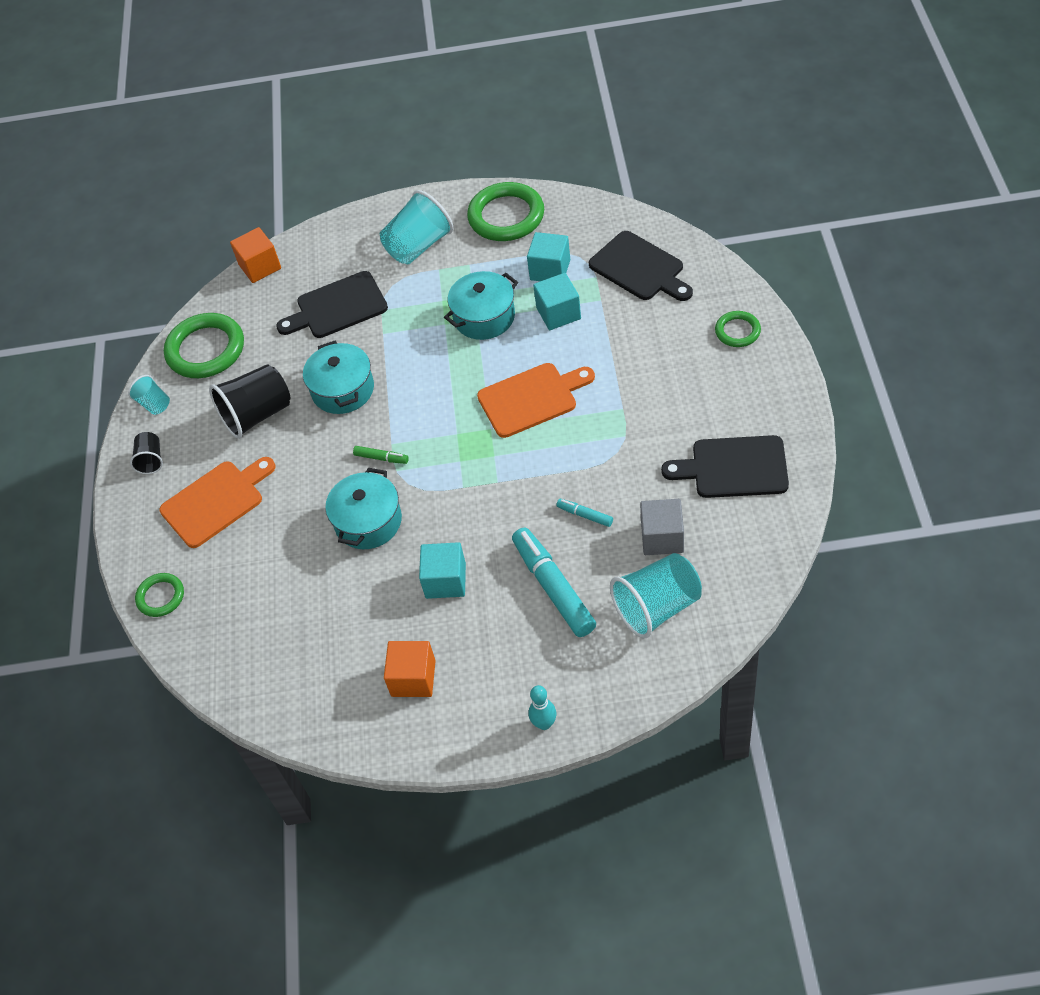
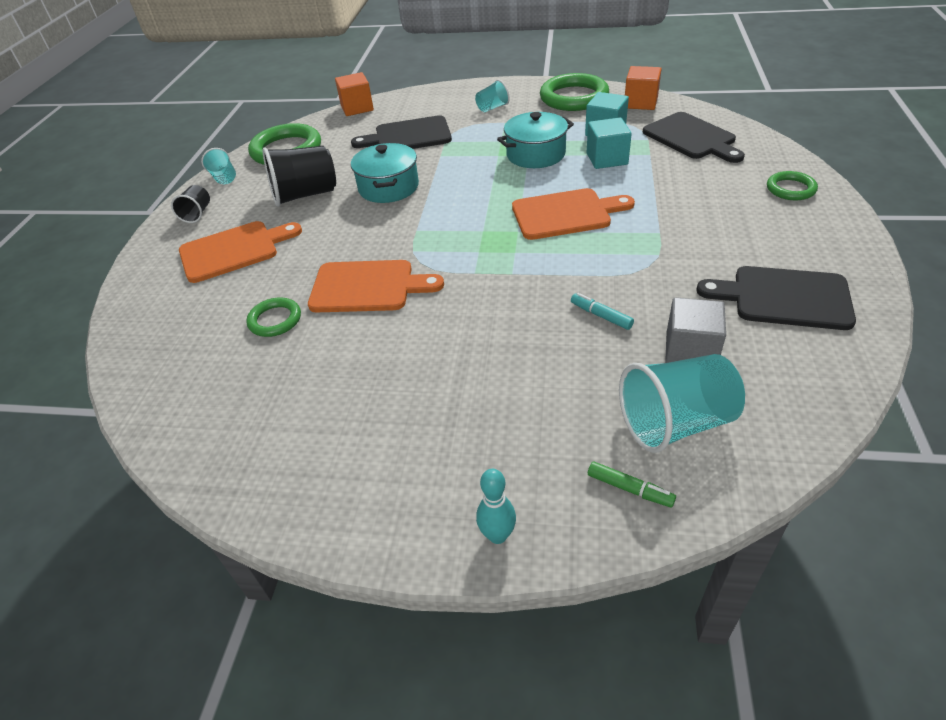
camera: 10 degrees right, 10 degrees down
(161, 597) = (137, 317): green ring -> green ring (275, 320)
(368, 521) = (367, 287): turquoise pot -> orange cutting board
(381, 458) = (402, 239): green marker -> green marker (629, 489)
(413, 678) = (352, 444): orange cube -> orange cube (640, 103)
(418, 246) = (492, 108): turquoise cup -> turquoise cup, size x0.53
(445, 581) = (427, 351): turquoise cube -> none
(553, 587) = (548, 379): turquoise marker -> none

